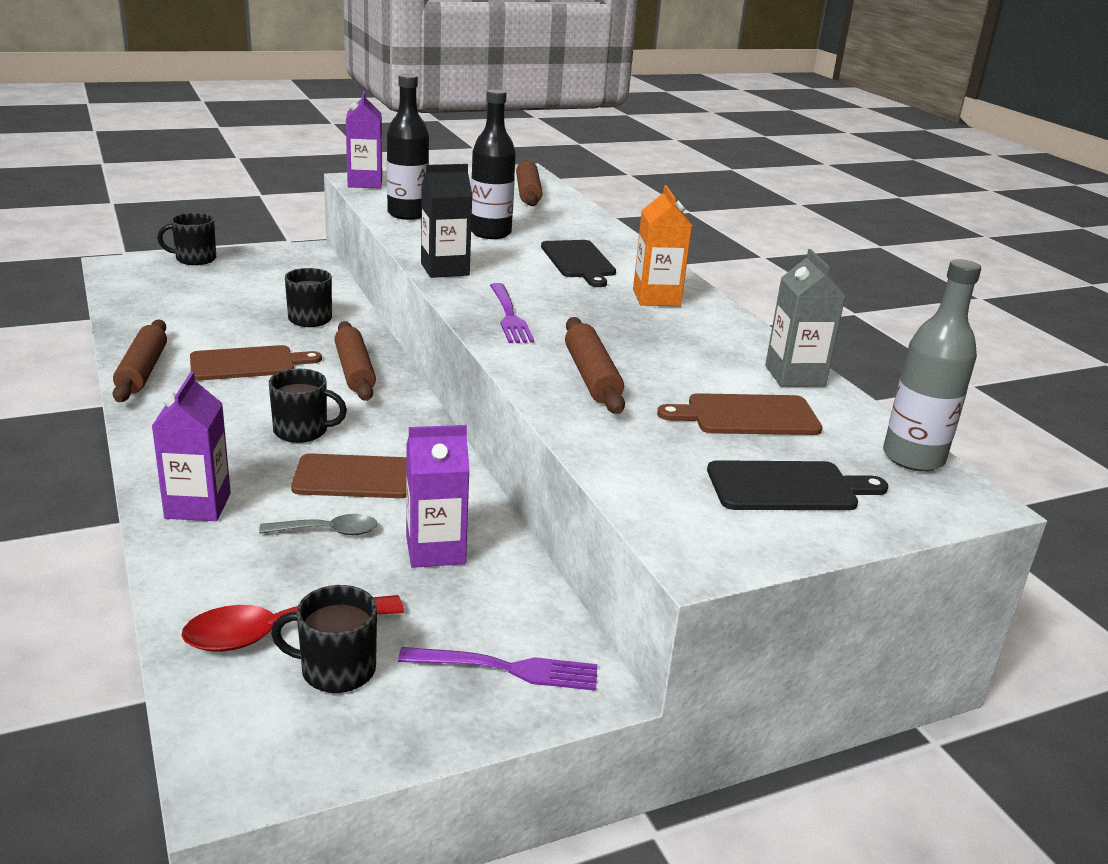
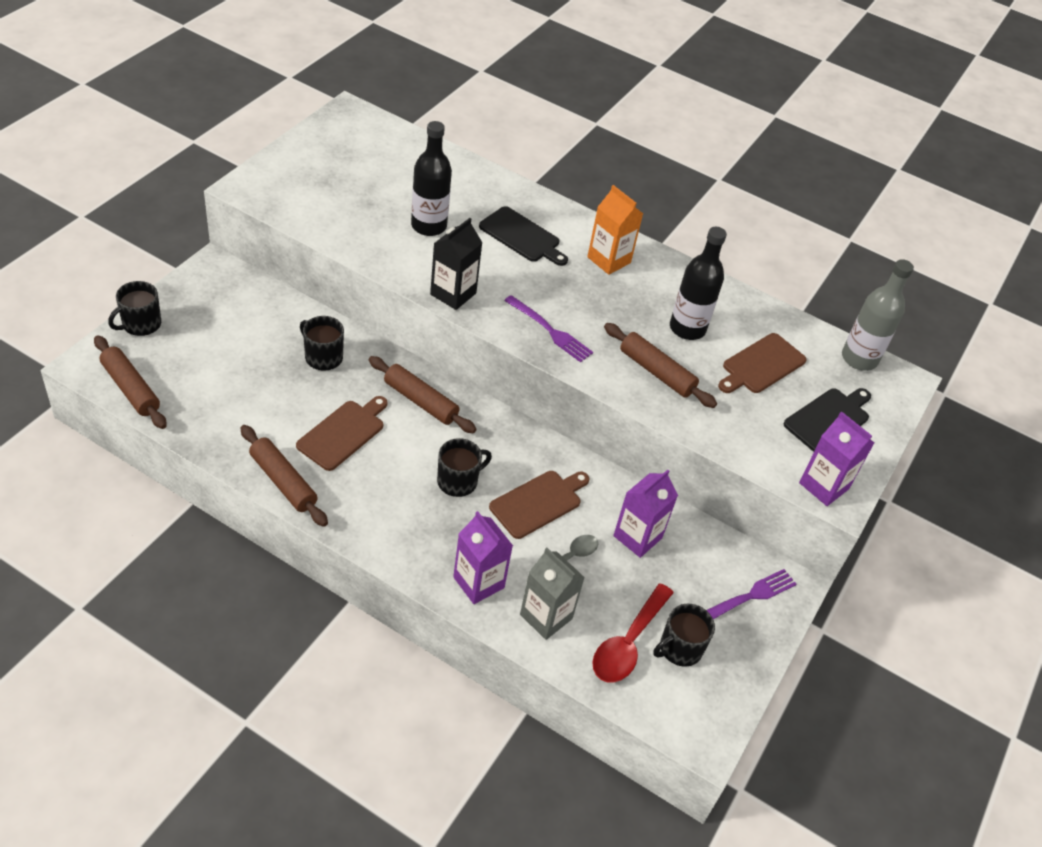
camera: 40 degrees left, 20 degrees up
(365, 183) = (256, 192): purple carton -> purple carton (824, 486)
(407, 214) = (343, 227): black bottle -> black bottle (687, 328)
(528, 193) = (390, 148): brown rolling pin -> brown rolling pin (130, 388)
(794, 376) = (751, 310): grey carton -> grey carton (546, 616)

